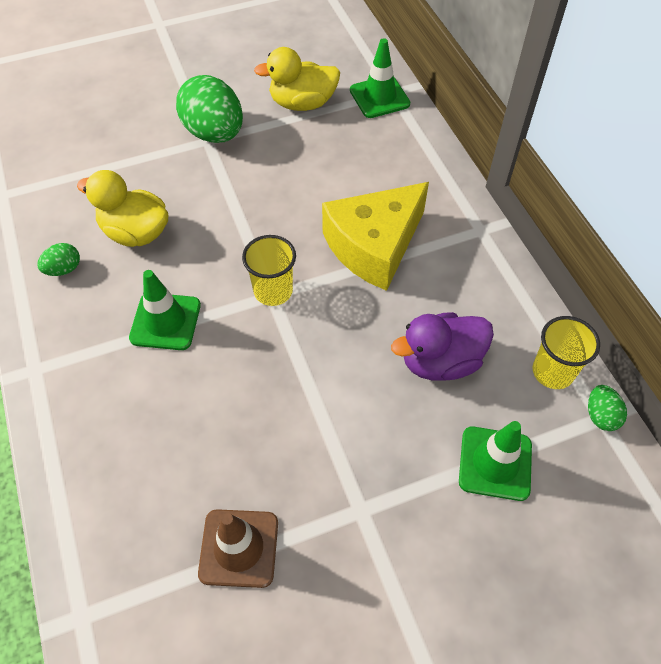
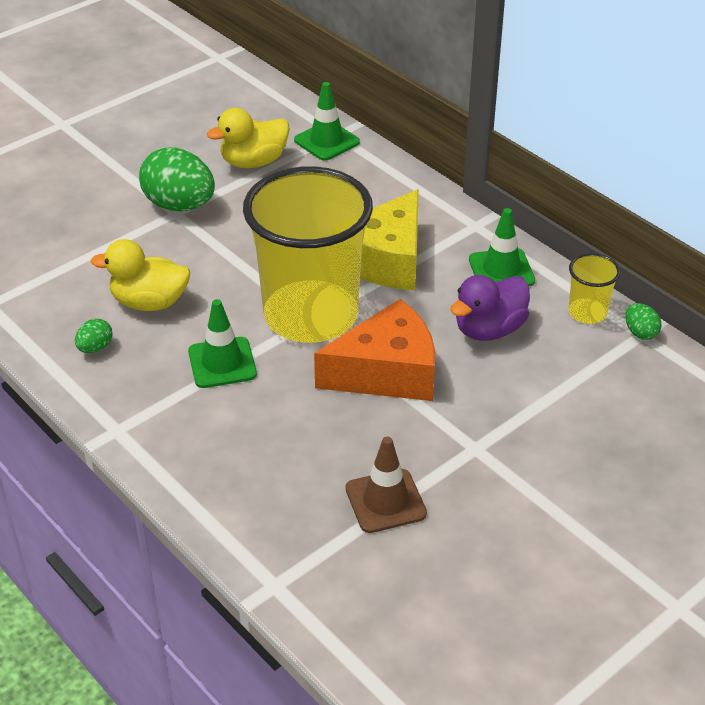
camera: 20 degrees left, 15 degrees down
(273, 291) = (311, 315): yellow cup -> yellow cup, size x2.43
(314, 382) = (387, 372): none -> orange cheese
(495, 463) = (570, 387): green traffic cone -> green traffic cone (501, 270)

